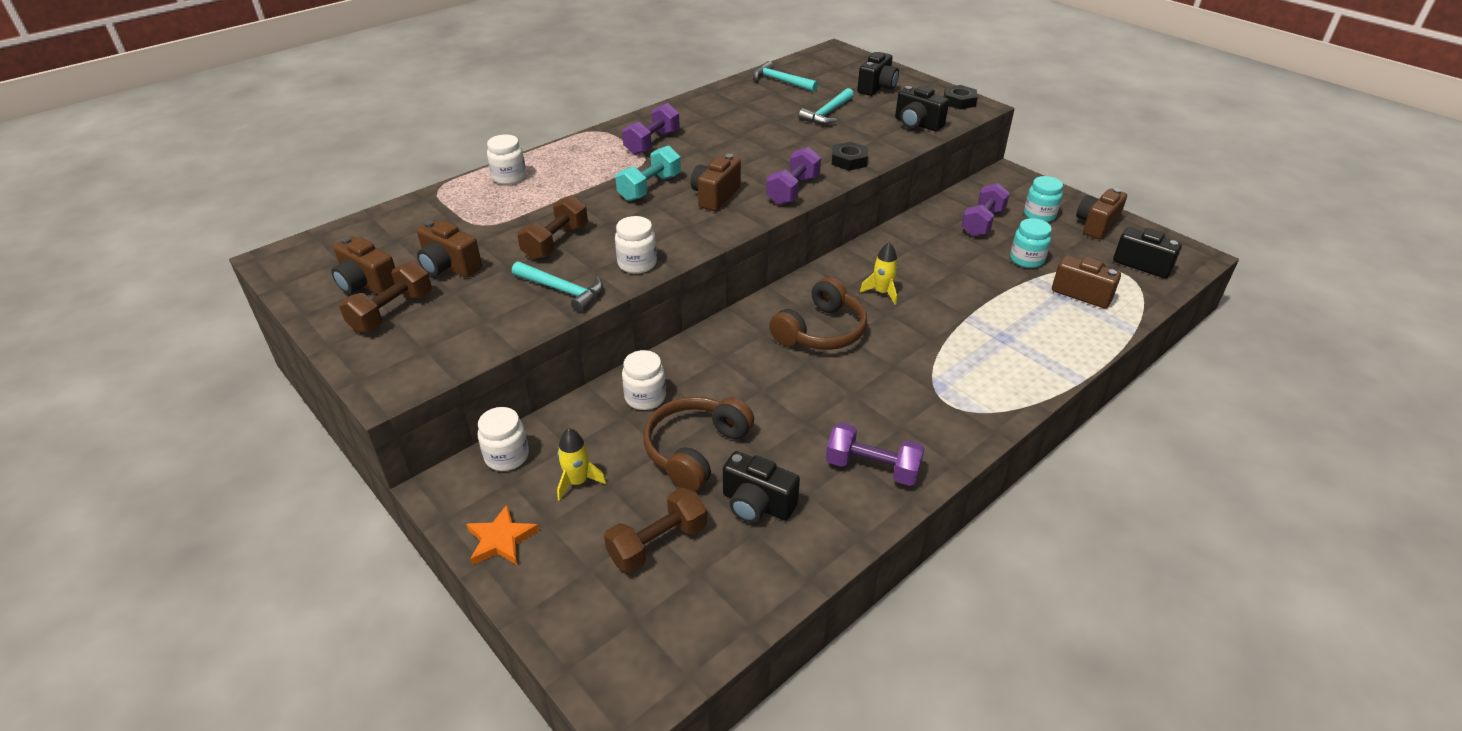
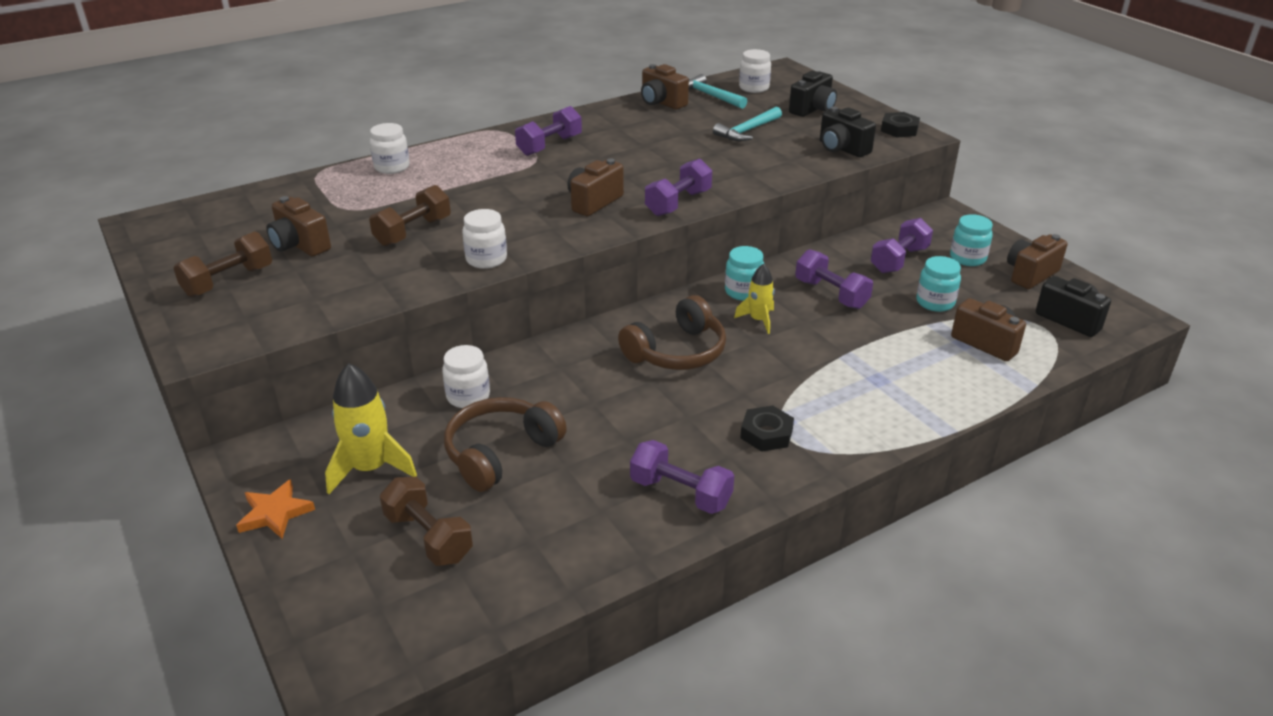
camera: 10 degrees right, 5 degrees down
(367, 284) = (215, 254): brown camera -> brown camera (661, 103)
(507, 456) = (309, 436): white jar -> white jar (754, 88)
(562, 290) = (401, 277): turquoise hammer -> none
(578, 482) = (370, 468): yellow rocket -> yellow rocket, size x1.64
(649, 188) = (529, 188): turquoise dumbbell -> none
(658, 543) = (428, 537): brown dumbbell -> brown dumbbell turned 75 degrees clockwise
(757, 505) = (544, 513): black camera -> none
(849, 160) = (751, 179): black nut -> black nut (766, 434)
(859, 266) = (743, 292): none -> turquoise jar
(936, 261) = (831, 294): none -> purple dumbbell

